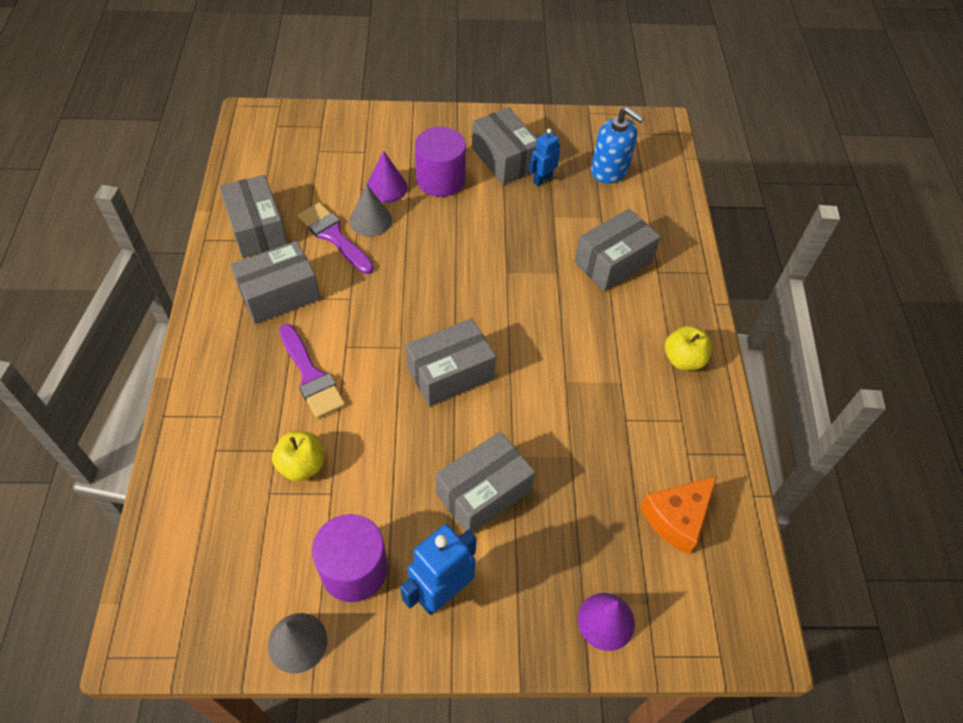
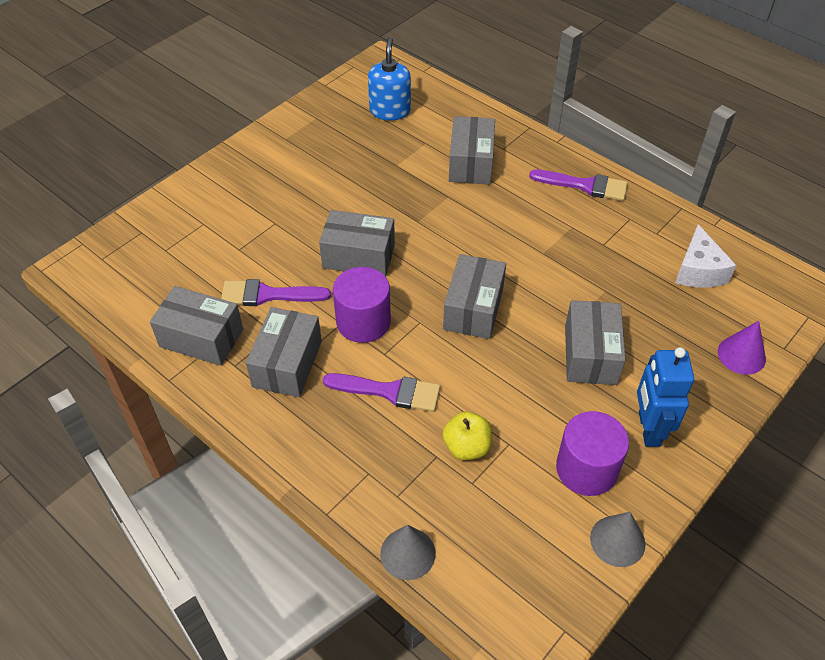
camera: 45 degrees left, 5 degrees down
(370, 220) = (278, 263): grey cone -> grey cone (407, 553)
(386, 187) = (257, 234): purple cone -> none
(440, 179) = (288, 199): purple cylinder -> purple cylinder (363, 321)
(504, 159) = (312, 154): grey box -> grey box (358, 256)
(542, 179) = (356, 148): blue robot -> none
(609, 170) = (390, 111): blue soap dispenser -> blue soap dispenser turned 75 degrees counterclockwise
(677, 518) = (698, 271): orange cheese -> white cheese
(683, 359) = (585, 185): yellow apple -> purple brush

